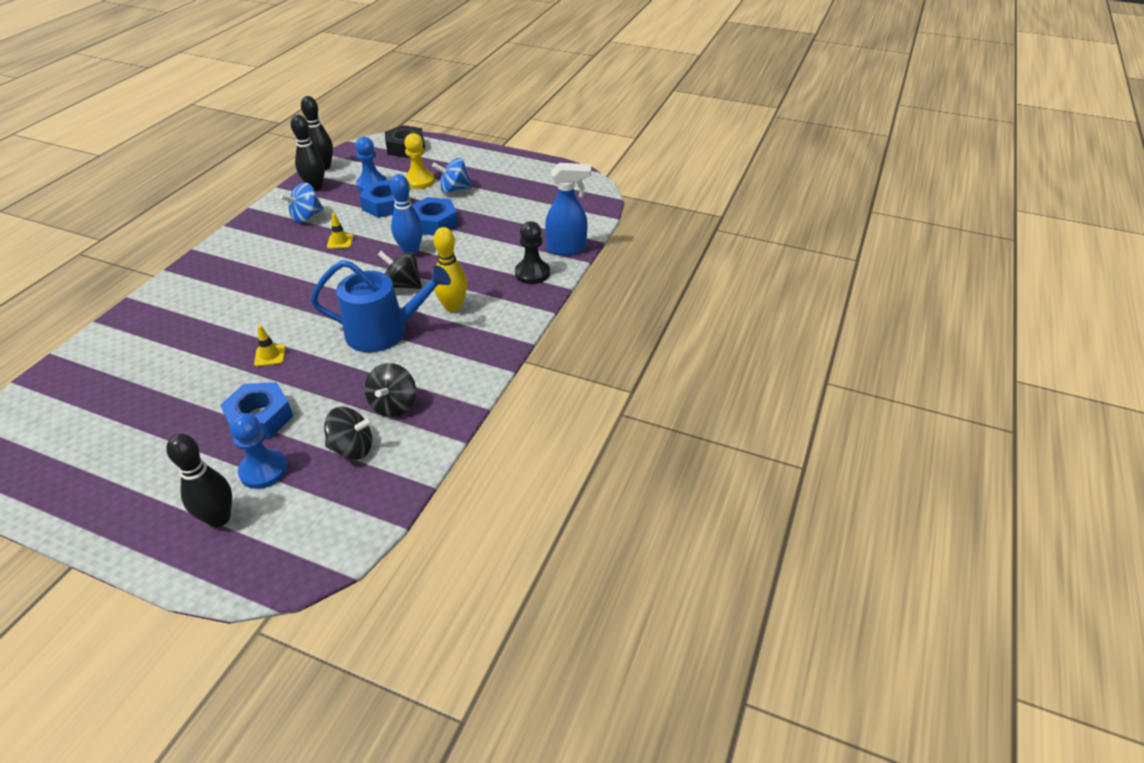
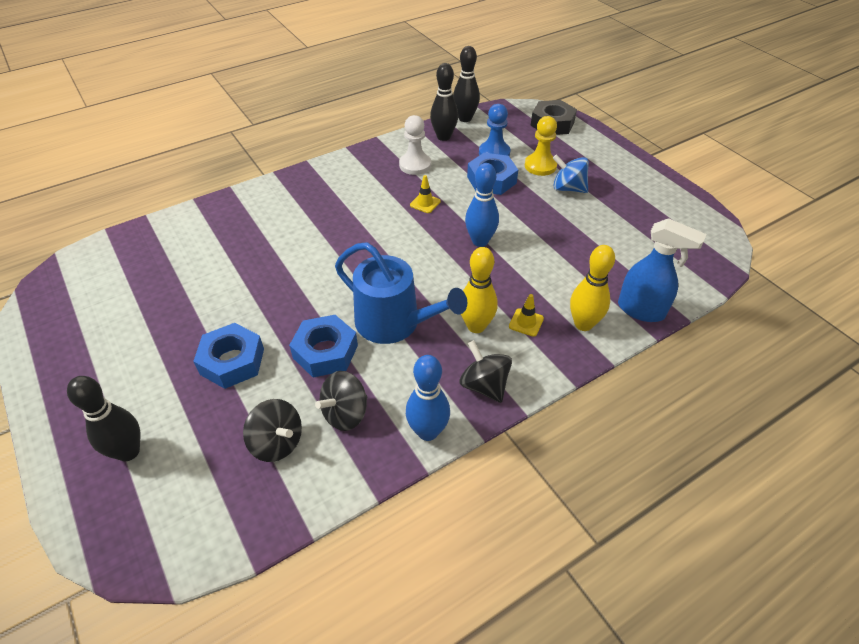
camera: 35 degrees right, 5 degrees up
(263, 470) = (194, 421): blue pawn -> none
(270, 355) = (286, 298): yellow traffic cone -> yellow traffic cone (526, 322)
(306, 217) = (415, 165): blue spinning top -> white pawn
(403, 285) = (447, 277): black spinning top -> black spinning top (484, 385)
(434, 223) = (523, 219): blue nut -> blue nut (325, 352)
(469, 386) = (427, 431): none -> blue bowling pin
(532, 273) = (583, 324): black pawn -> yellow bowling pin

